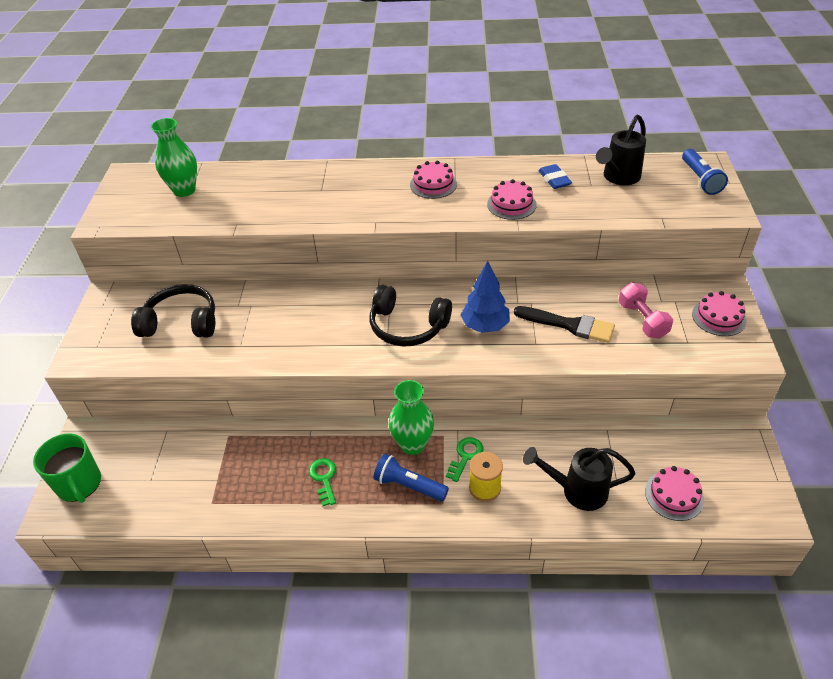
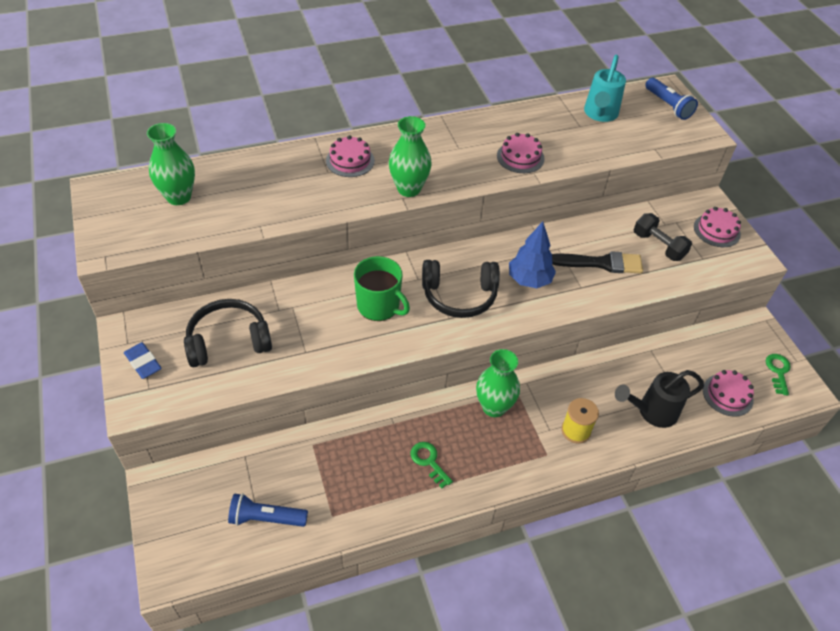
camera: 25 degrees left, 5 degrees up
(79, 484) = (181, 537): green mug -> green mug (379, 306)
(386, 215) = (409, 189): none -> green vase
(409, 485) = (509, 447): blue flashlight -> blue flashlight (266, 518)
(433, 184) = (436, 148): pink cake -> pink cake (350, 161)
(465, 456) = (545, 406): green key -> green key (778, 371)
(554, 179) = (545, 125): blue eraser -> blue eraser (143, 363)
(618, 177) = (600, 114): black watering can -> turquoise watering can
(642, 320) = (658, 246): pink dumbbell -> black dumbbell

